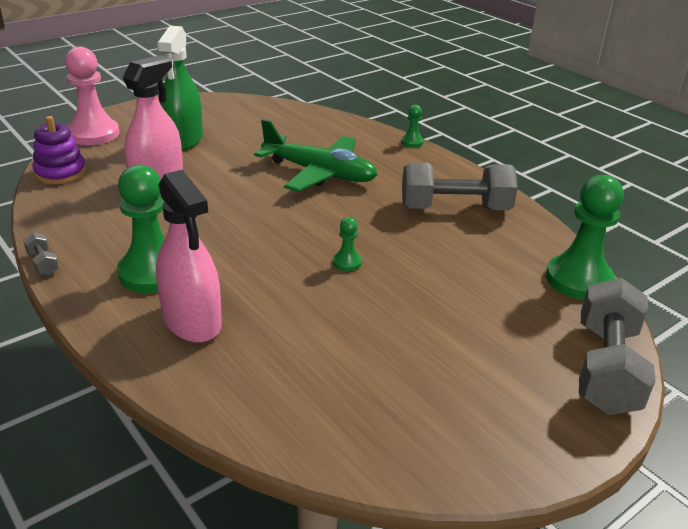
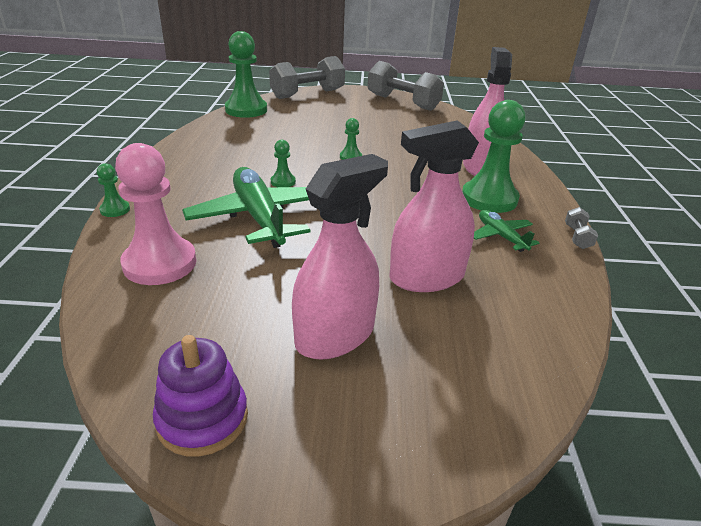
camera: 140 degrees left, 0 degrees up
(60, 173) = (541, 348): purple stacking toy -> purple stacking toy (202, 419)
(94, 134) = (460, 426): pink pawn -> pink pawn (160, 263)
(119, 234) = (501, 236): none -> green plane
(183, 140) = (335, 335): green spray bottle -> pink spray bottle
(355, 206) = (283, 182): none -> green pawn
(455, 209) = (222, 154): grey dumbbell -> grey dumbbell (403, 102)

